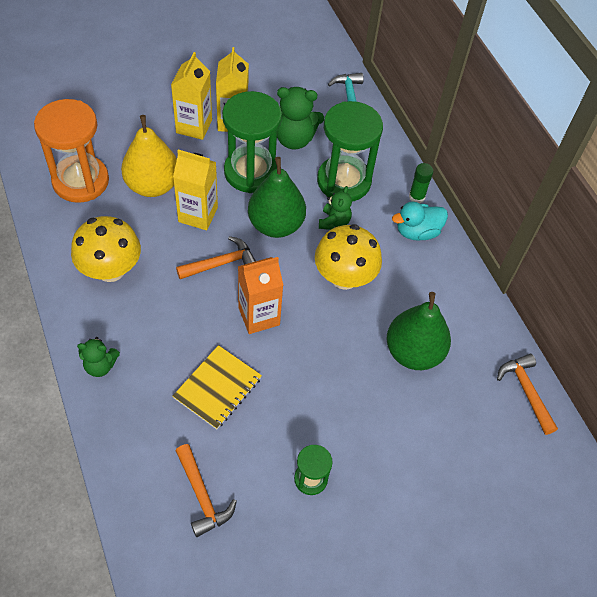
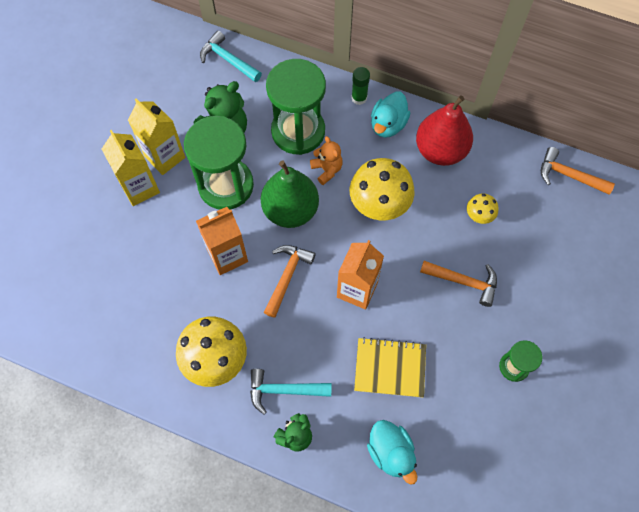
camera: 40 degrees left, 10 degrees up
(81, 181) = (107, 314): orange hourglass -> none
(129, 330) = (284, 390): none -> turquoise hammer
(149, 442) = (391, 452): none -> turquoise duck
(153, 185) = (167, 265): yellow pear -> none
(198, 215) = (227, 256): yellow carton -> orange carton
(202, 496) = (464, 450): orange hammer -> orange hammer (463, 282)
(217, 388) = (390, 368): yellow notebook -> yellow notebook turned 75 degrees counterclockwise
(334, 222) = (327, 170): green teddy bear -> orange teddy bear
(413, 352) = (479, 216): green pear -> yellow mushroom
(437, 283) = (440, 150): none -> red pear

